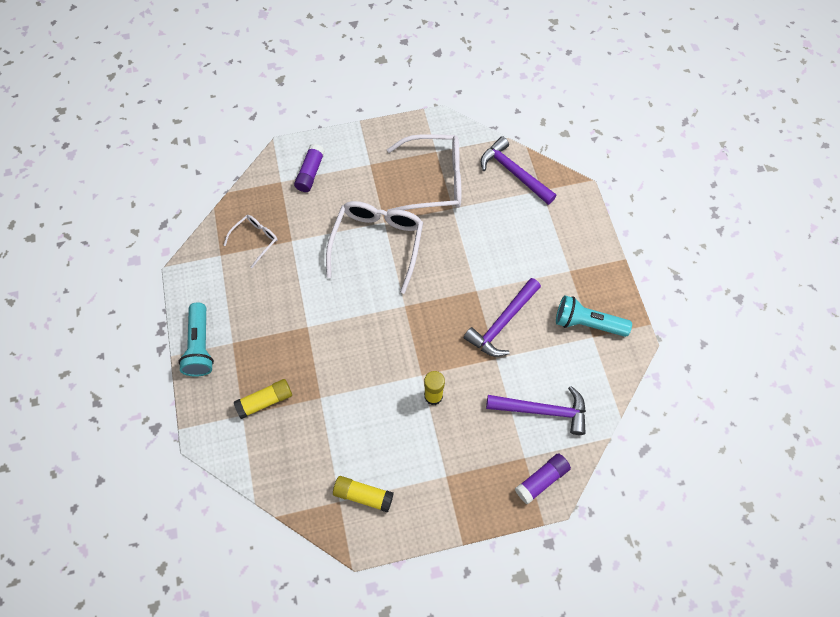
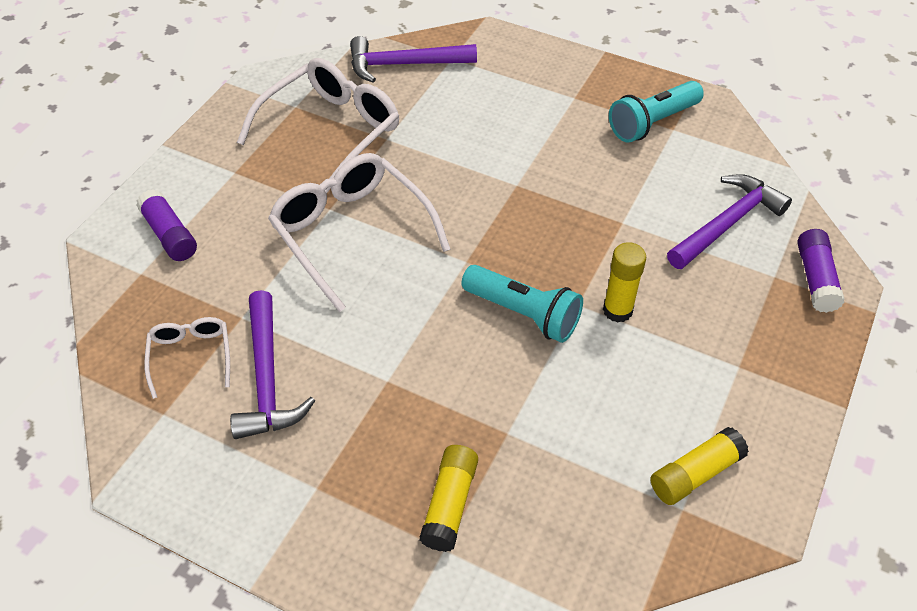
camera: 50 degrees left, 15 degrees down
(200, 346) = (278, 534): turquoise flashlight -> turquoise flashlight (523, 313)
(502, 323) = (582, 189): purple hammer -> purple hammer (267, 378)

